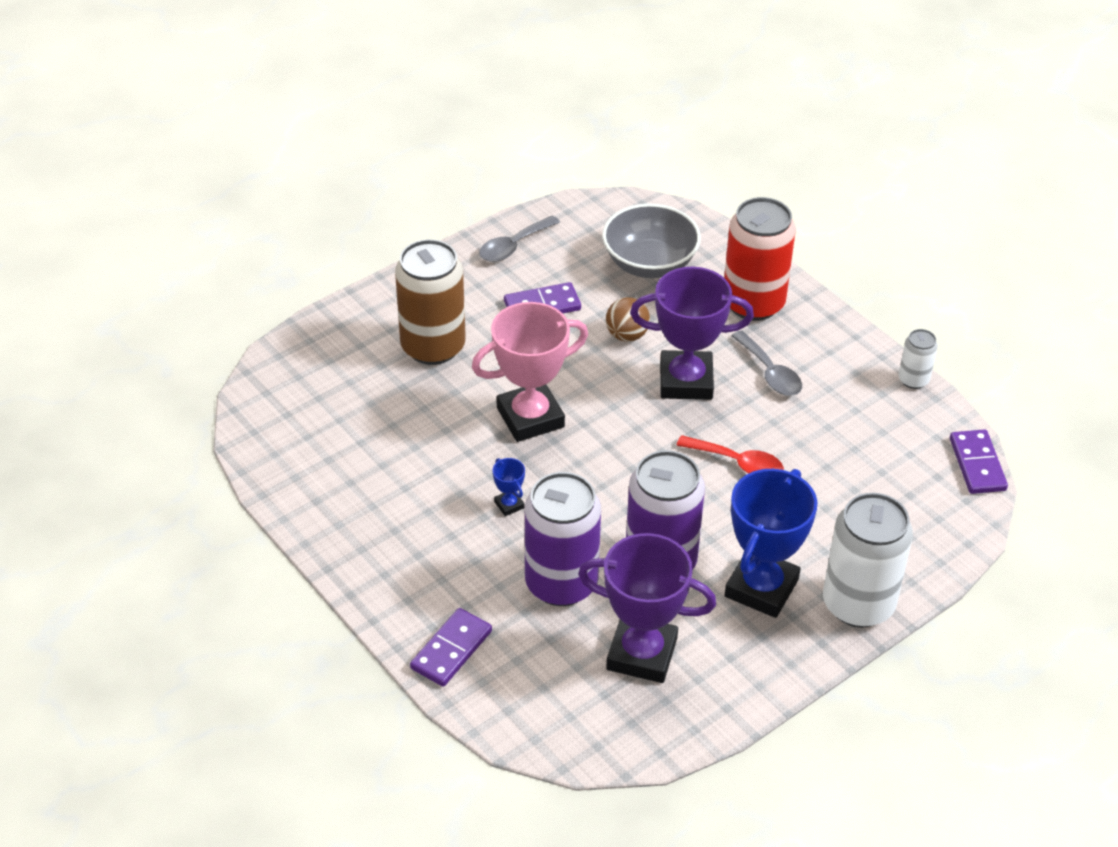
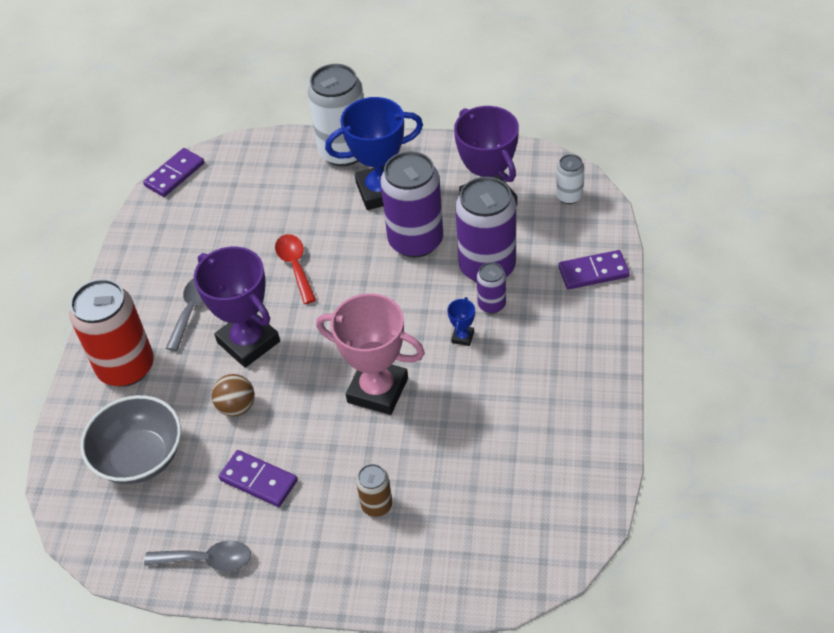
camera: 130 degrees left, 5 degrees up
(433, 347) = (377, 505): brown can -> brown can, size x0.48
(516, 551) = (491, 304): none -> purple can
(913, 380) = (124, 243): white can -> white can (569, 196)

